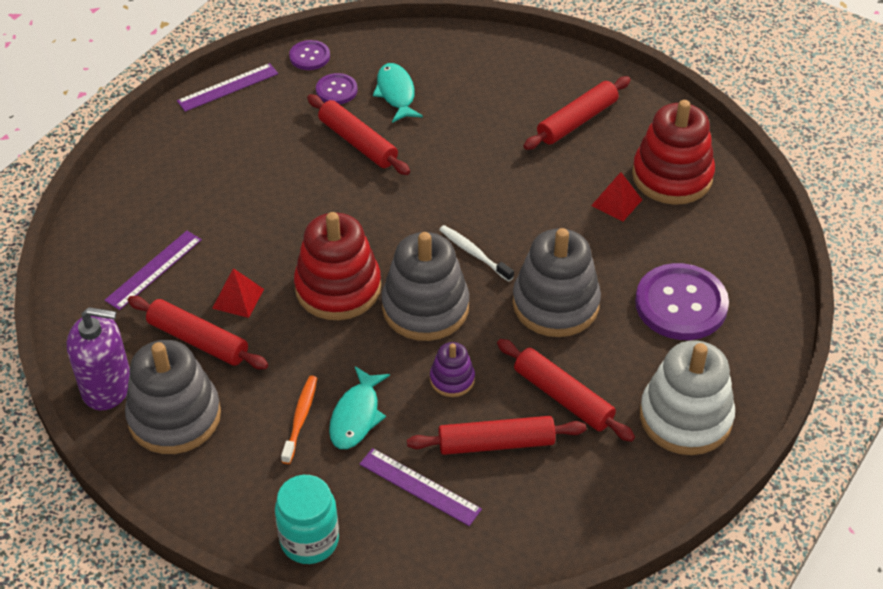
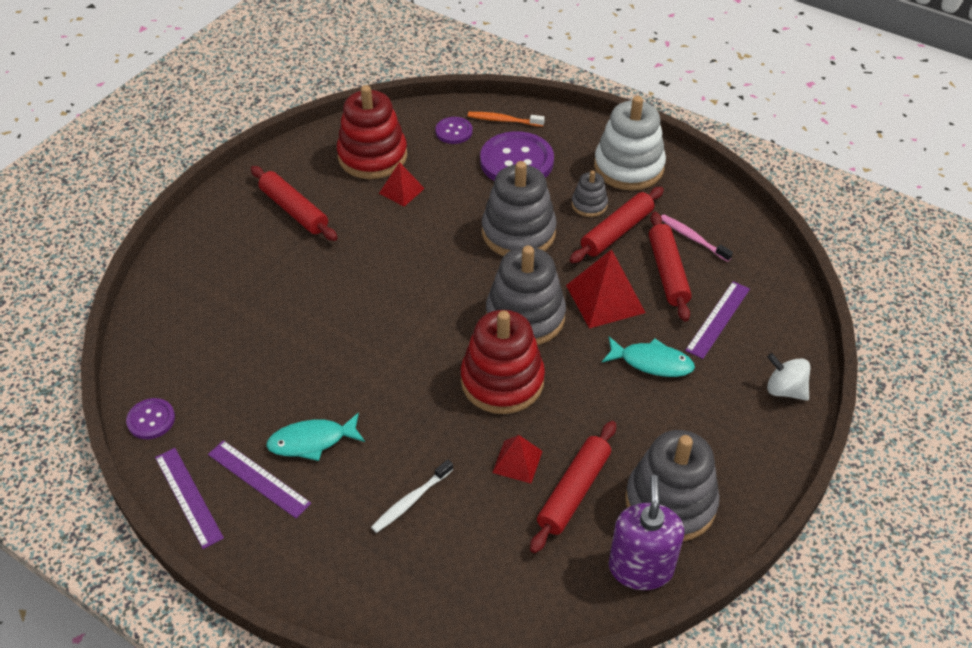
camera: 90 degrees left, 0 degrees up
(154, 270) = (478, 542): purple ruler -> purple ruler (258, 478)
(300, 418) = (659, 402): orange toothbrush -> orange toothbrush (503, 120)
(309, 540) = (784, 390): turquoise jar -> white spinning top
(336, 90) = (214, 393): purple button -> purple button (454, 131)
(357, 142) = (301, 372): red rolling pin -> none
(396, 93) = (230, 342): turquoise fish -> turquoise fish (312, 441)
(452, 379) = (605, 299): purple stacking toy -> red pyramid
(474, 253) = (459, 283): white toothbrush -> white toothbrush (411, 501)
(557, 475) = (692, 238): none -> pink toothbrush
(609, 372) = (589, 205): none -> grey stacking toy

